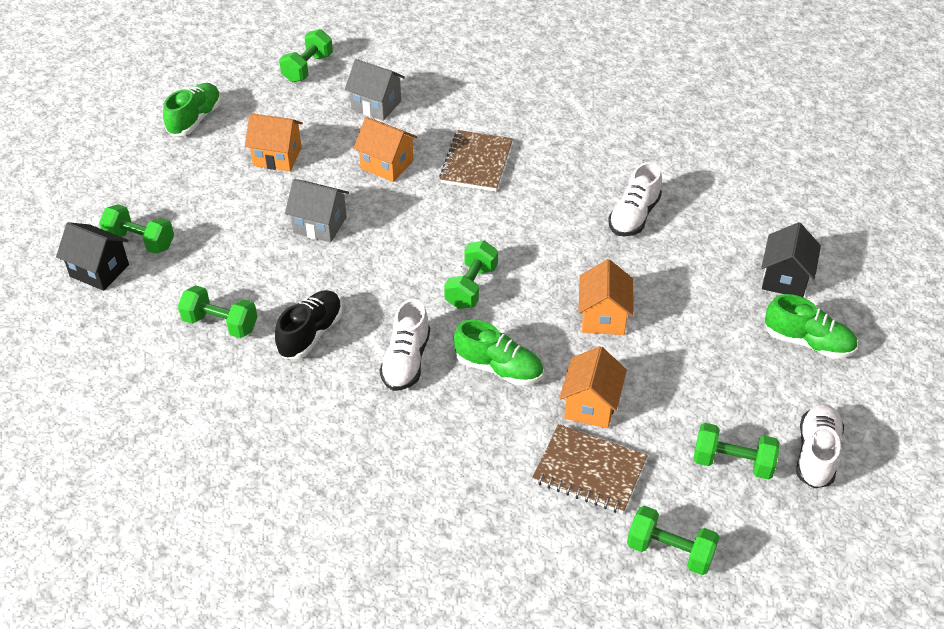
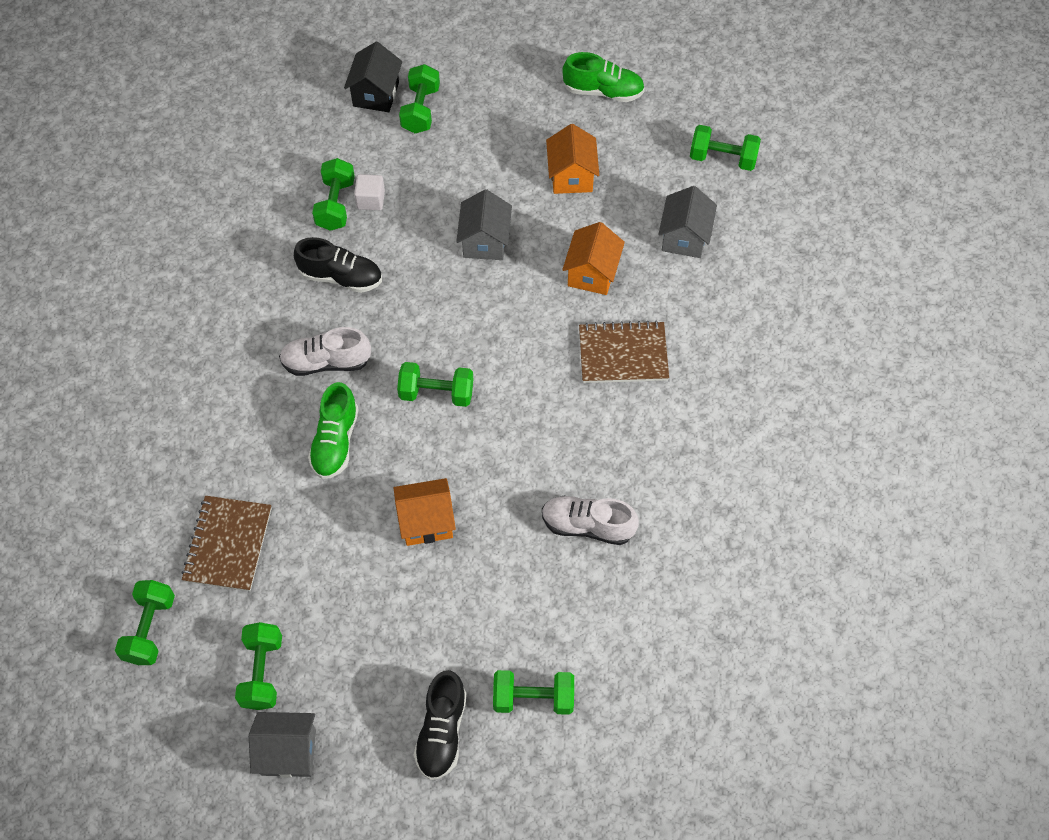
camera: 75 degrees right, 15 degrees up
(229, 296) = (370, 200): none -> white cube
(590, 405) = (307, 531): orange house -> none
(785, 279) = (533, 698): black house -> green dumbbell
(808, 342) = (442, 731): green shoe -> black shoe
(816, 454) = (288, 752): white shoe -> grey house

